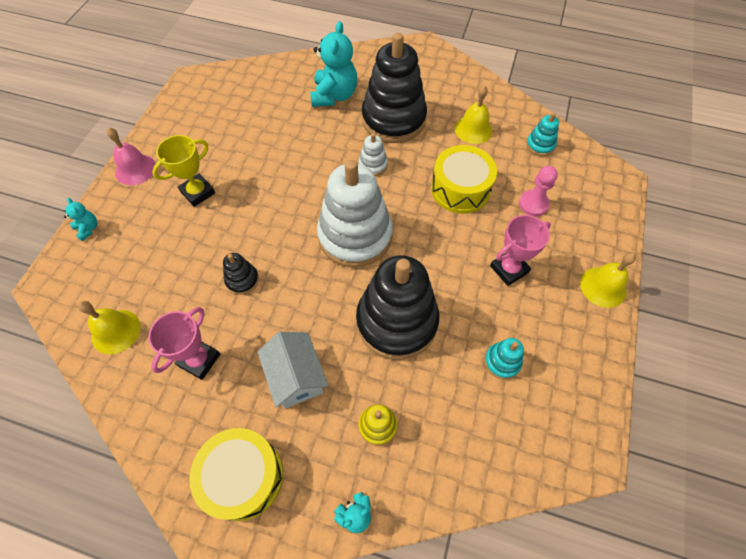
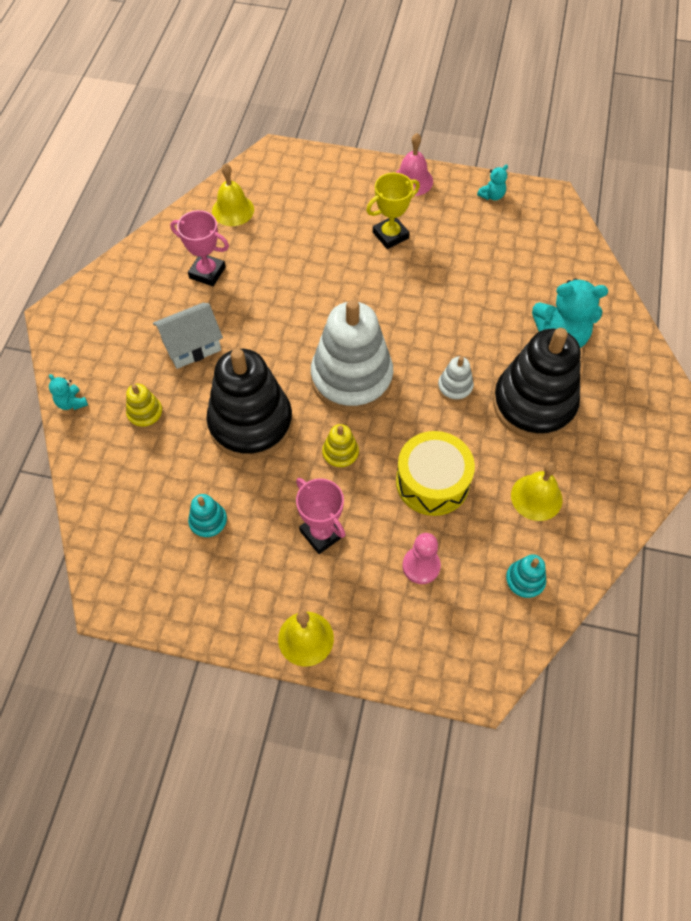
camera: 85 degrees right, 0 degrees up
(88, 229) = (336, 164): turquoise teddy bear -> turquoise teddy bear (492, 196)
(198, 192) = (390, 235): yellow trophy -> yellow trophy turned 75 degrees counterclockwise
(242, 280) = (290, 289): black stacking toy -> none
(243, 476) = (106, 321): yellow drum -> none
(432, 250) = (340, 454): none -> yellow stacking toy

